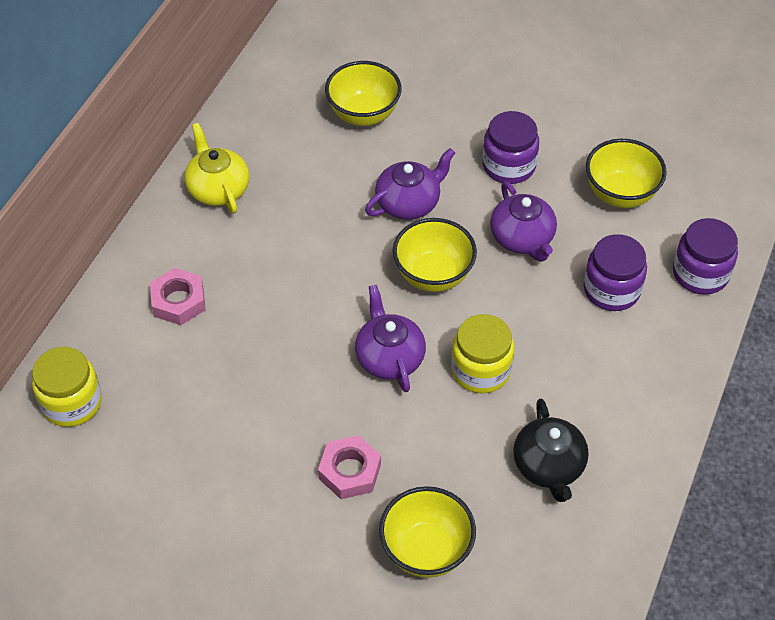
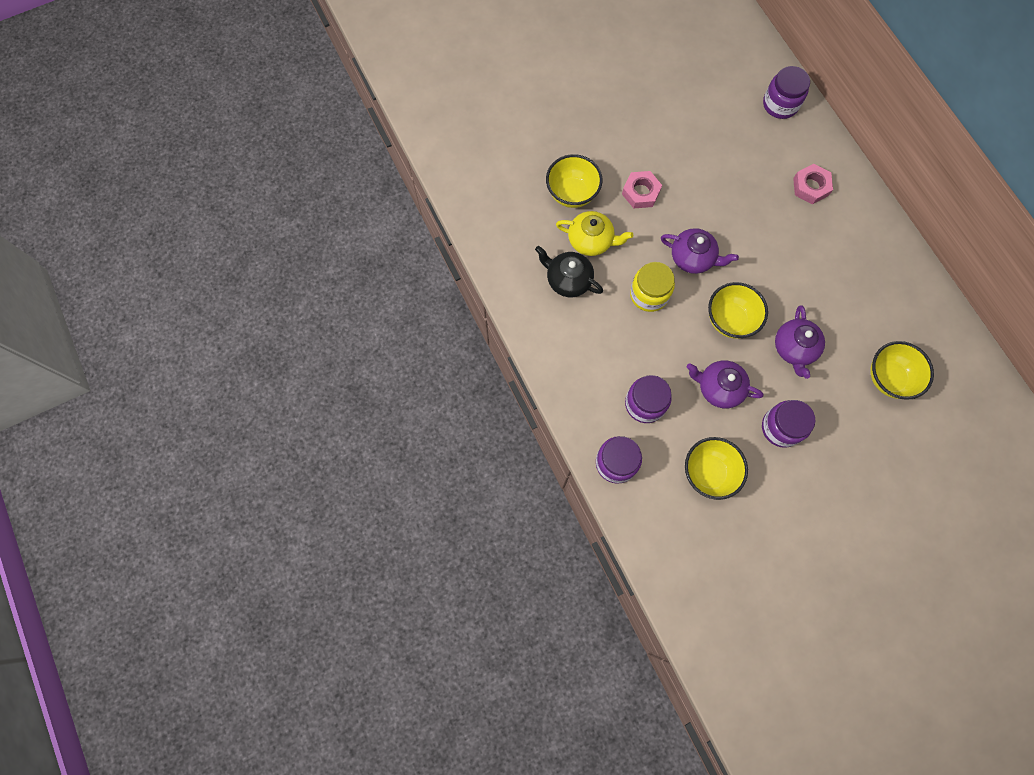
camera: 130 degrees right, 20 degrees up
(72, 402) = (780, 104): yellow jar -> purple jar
(218, 189) = (882, 257): yellow teapot -> yellow teapot (591, 240)

